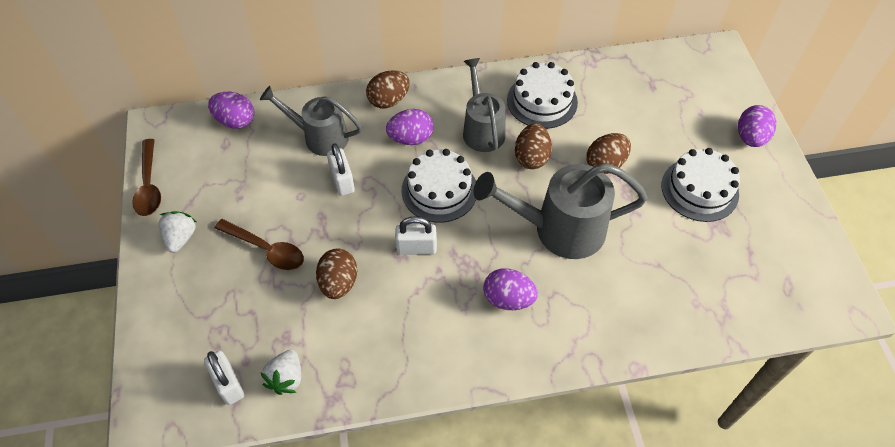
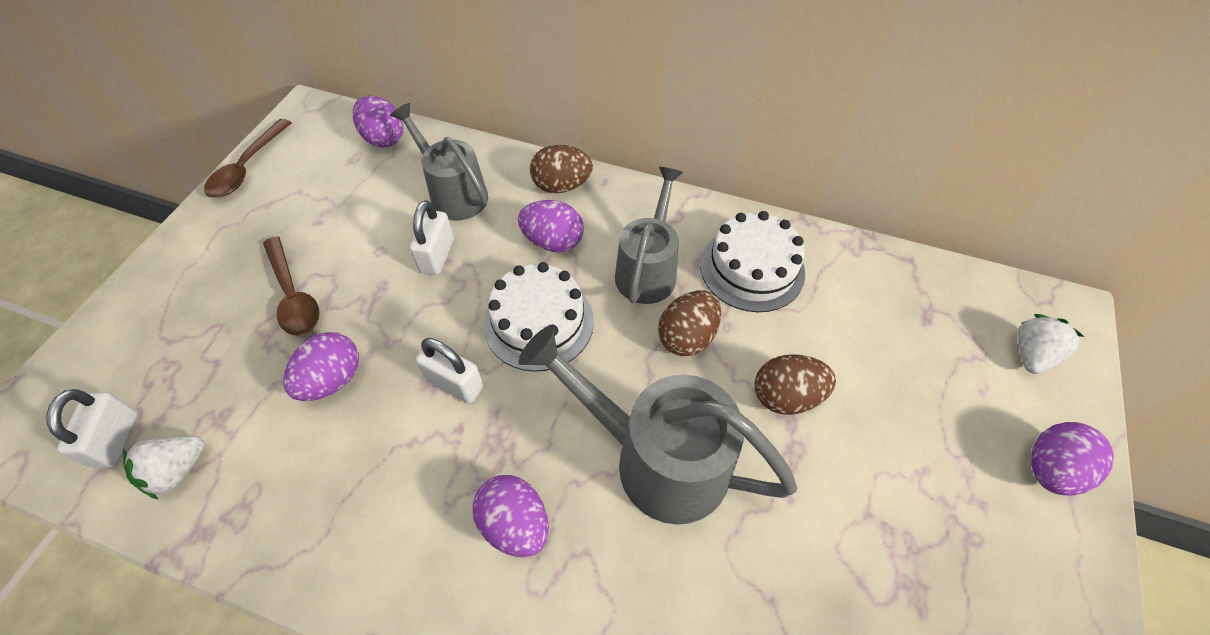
camera: 30 degrees right, 0 degrees up
(181, 238) = (225, 238): white strawberry -> white strawberry (1031, 354)
(338, 283) = (332, 380): brown egg -> purple egg
(699, 189) = (913, 511): white cake -> none

